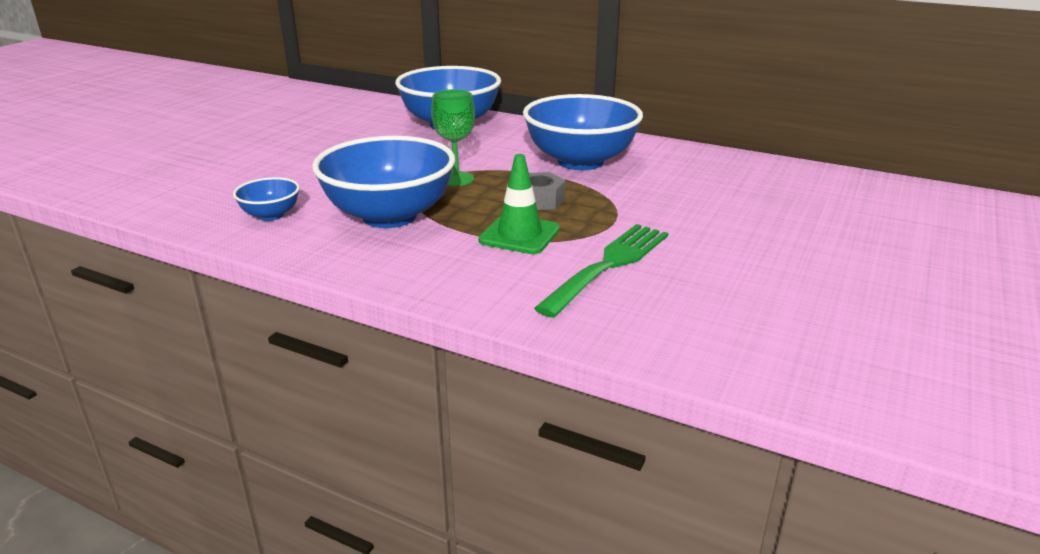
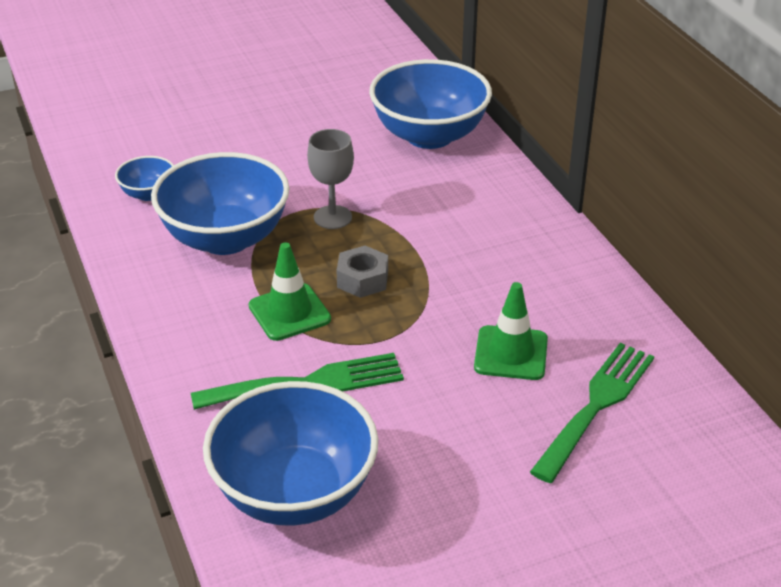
camera: 40 degrees right, 10 degrees up
(456, 179) = (332, 217): green goblet -> grey goblet
(580, 161) = (472, 247): blue bowl -> blue bowl (294, 493)
(703, 197) = (511, 353): none -> green traffic cone
(797, 201) = (596, 406): none -> green fork

